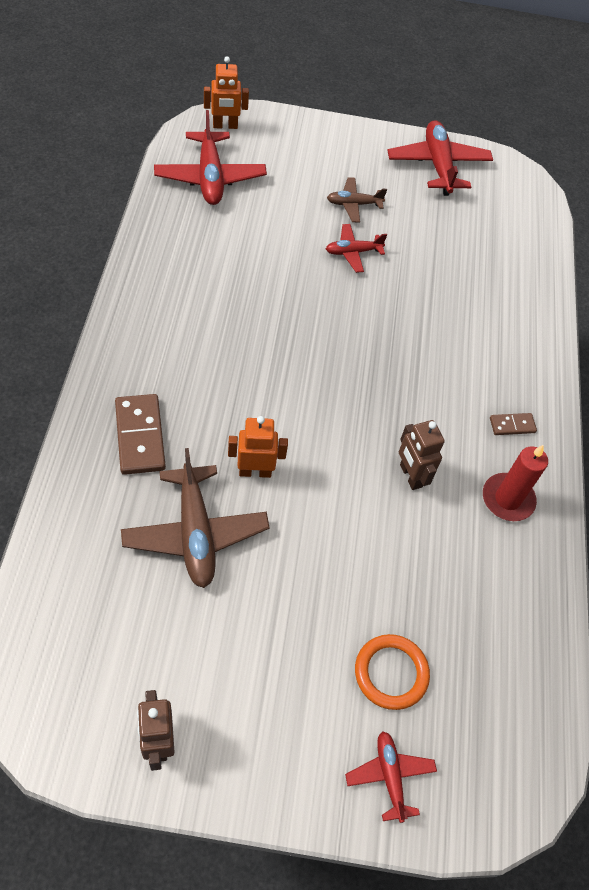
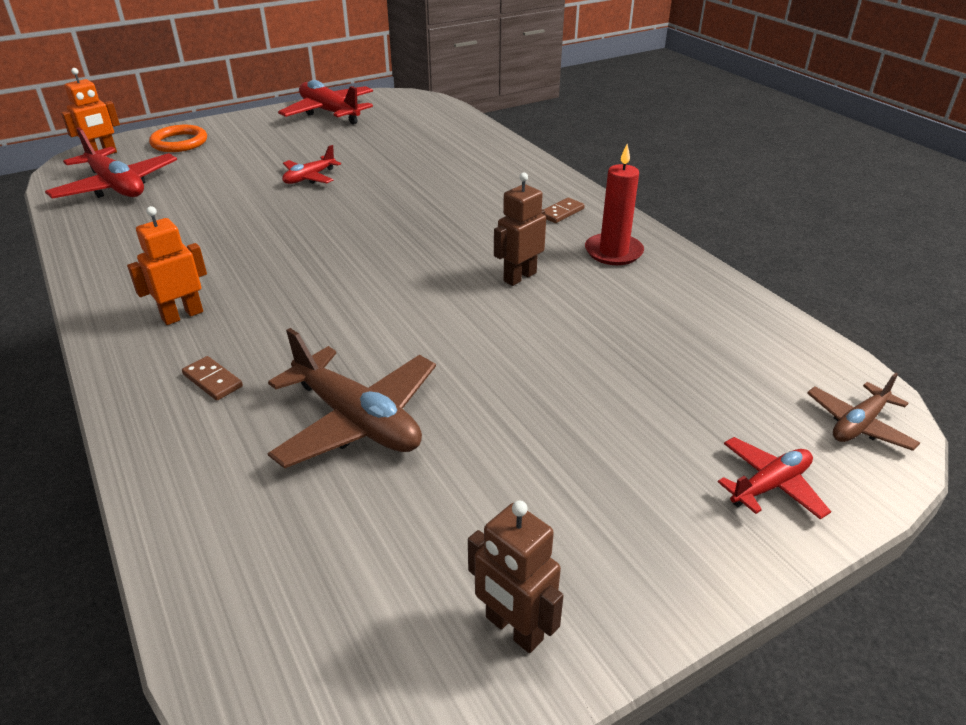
camera: 30 degrees left, 20 degrees down
(140, 436) = (213, 380): brown domino -> brown domino, size x0.53
(255, 471) = (371, 344): orange robot -> orange robot (182, 315)
(353, 204) = (279, 154): brown plane -> brown plane (858, 424)
(390, 776) = (770, 485): red plane -> red plane turned 105 degrees clockwise
(391, 673) = (670, 410): orange ring -> orange ring (179, 142)
(410, 476) = (519, 277): brown robot -> brown robot turned 105 degrees clockwise

